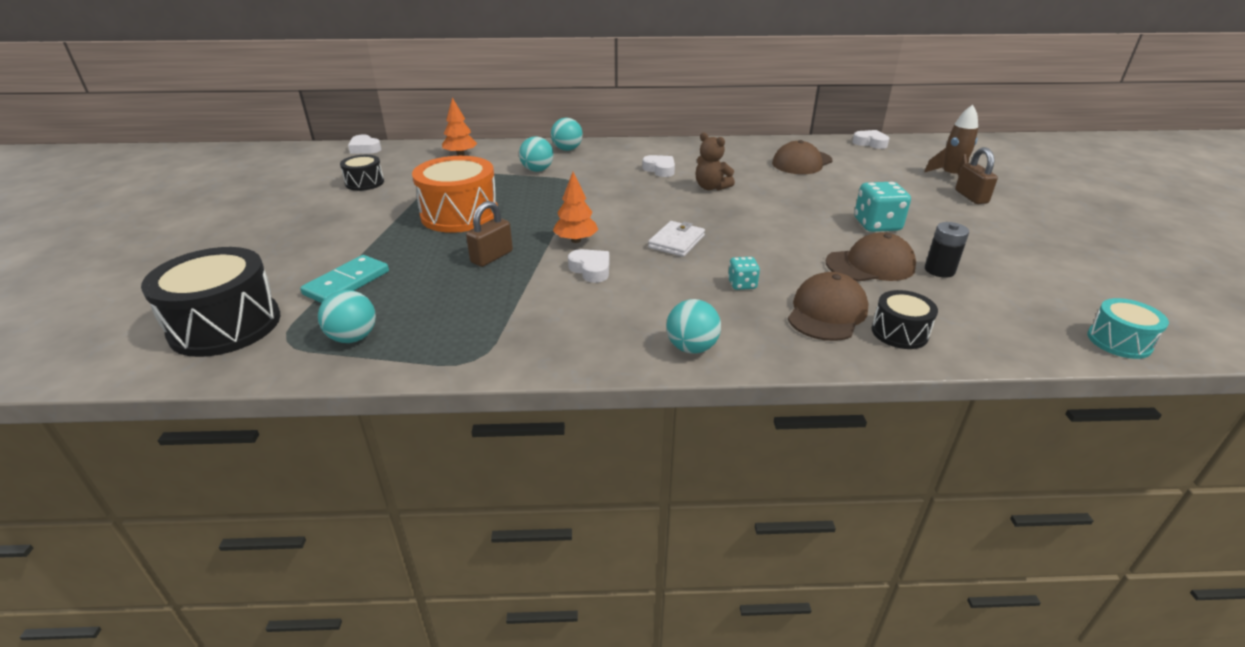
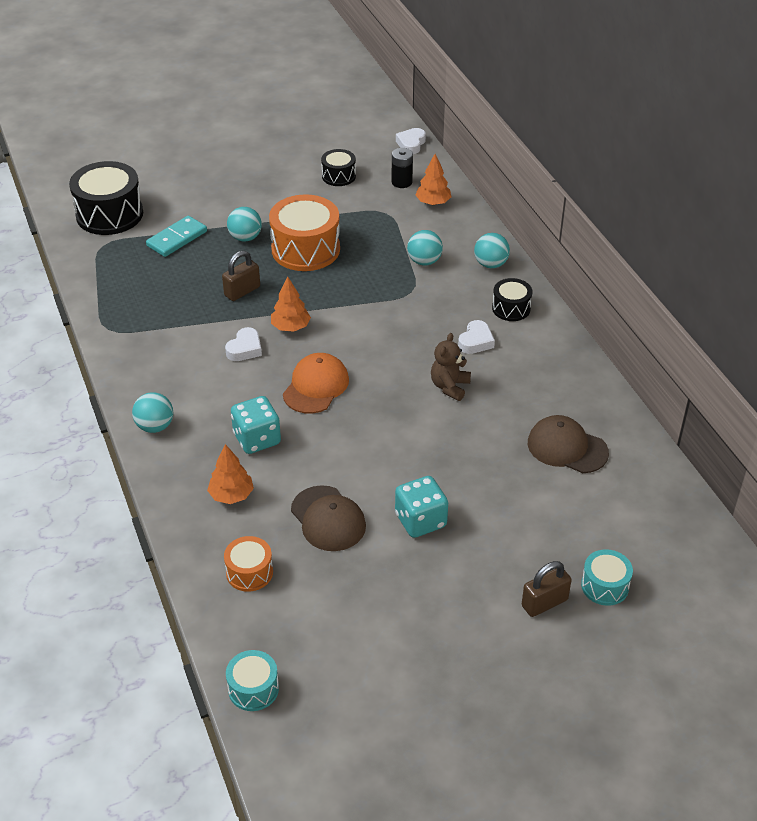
camera: 70 degrees right, 10 degrees up
(347, 283) = (177, 238): turquoise domino -> turquoise domino turned 60 degrees counterclockwise
(353, 338) = (114, 270): turquoise ball -> turquoise ball (245, 238)
(492, 257) = (242, 291): brown padlock -> brown padlock turned 60 degrees counterclockwise
(676, 242) = (316, 386): white wallet -> orange cap
(742, 284) = (257, 439): turquoise dice -> turquoise dice, size x1.78
(827, 312) = (231, 495): brown cap -> orange tree
(870, 143) = (681, 506): white heart -> none
(899, 332) = (216, 541): black drum -> black drum (511, 308)
(939, 270) = (338, 569): black battery -> black battery (401, 182)
(948, 319) = (249, 572): none -> orange drum
(950, 176) = (605, 586): brown rocket -> turquoise drum

